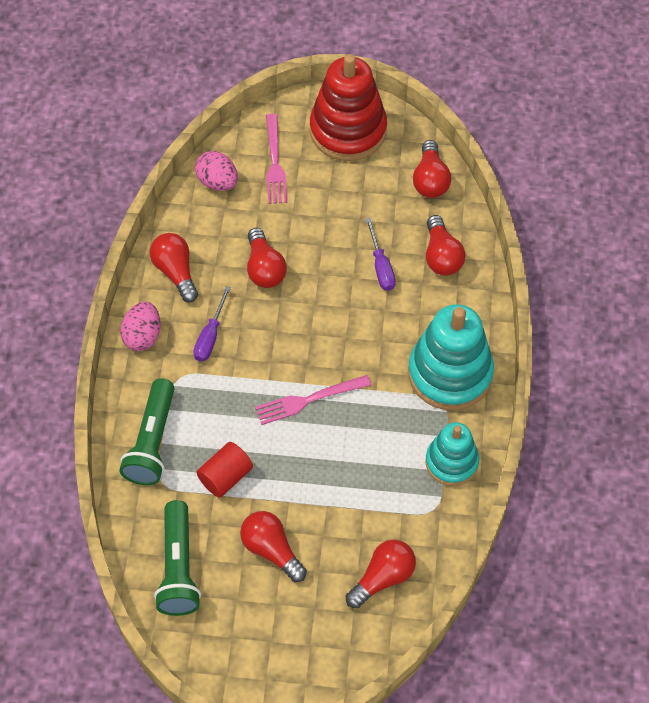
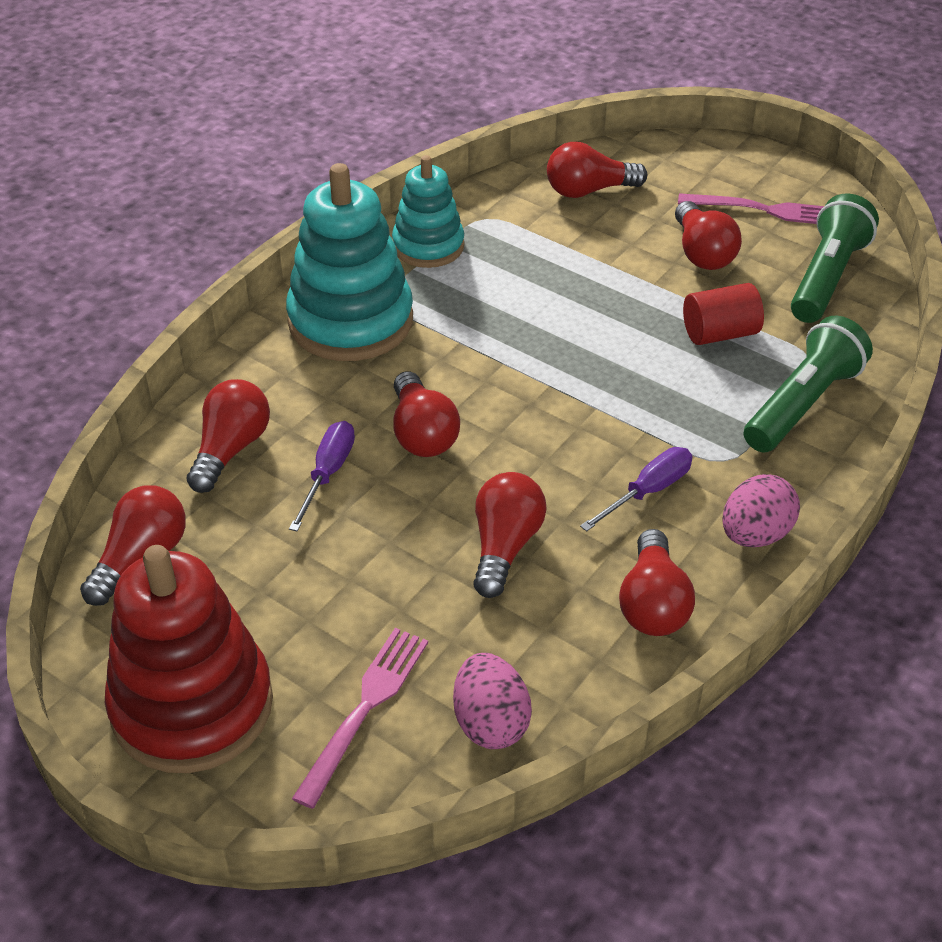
camera: 150 degrees left, 15 degrees down
(308, 400) = (557, 365): pink fork -> pink fork (765, 210)
(351, 315) = (422, 433): none -> red light bulb

